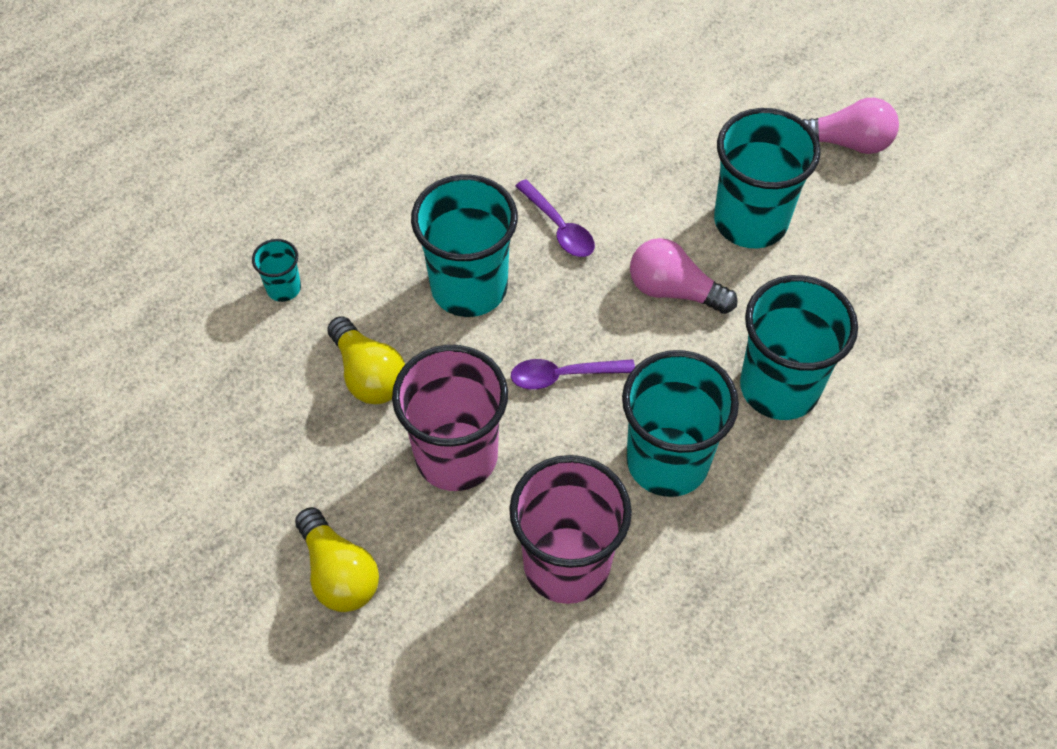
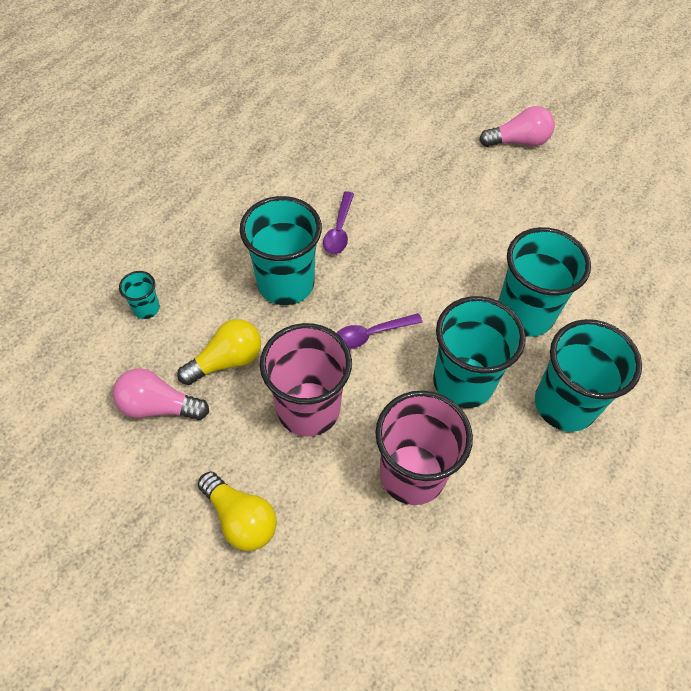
camera: 15 degrees left, 0 degrees up
(368, 374) = (226, 360): yellow light bulb -> yellow light bulb turned 75 degrees counterclockwise
(559, 227) = (339, 230): purple spoon -> purple spoon turned 60 degrees clockwise
(674, 290) = (432, 260): pink light bulb -> pink light bulb (158, 406)
(750, 221) = (470, 203): turquoise cup -> turquoise cup (564, 404)

